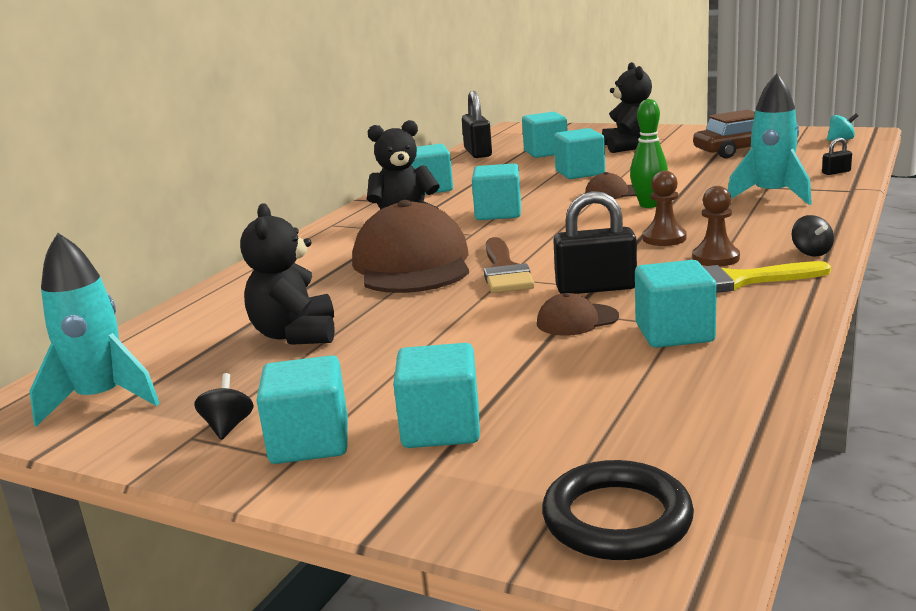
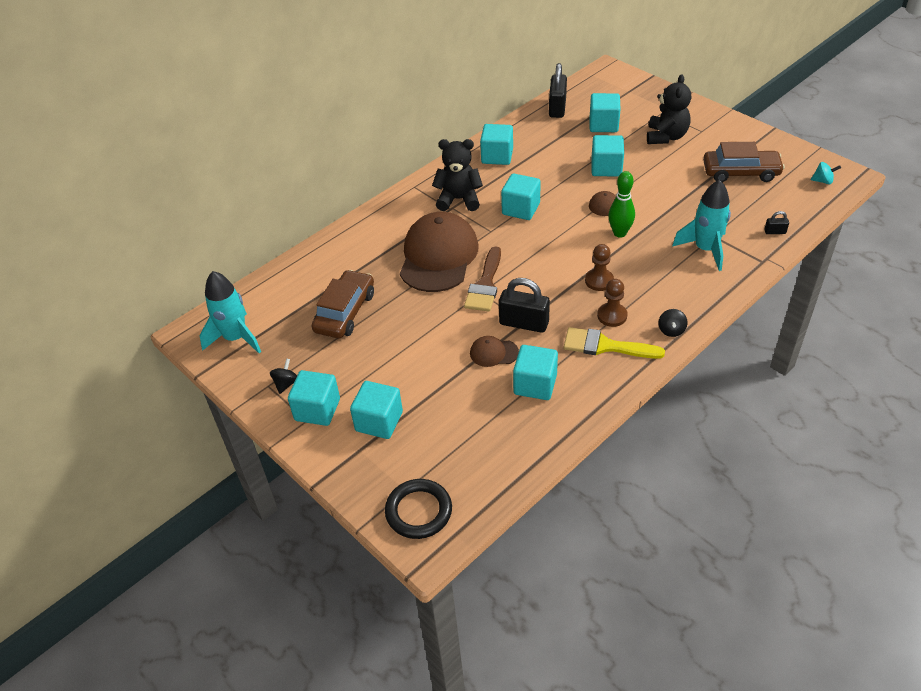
camera: 20 degrees right, 25 degrees up
(295, 335) = (345, 312): black teddy bear -> brown car

